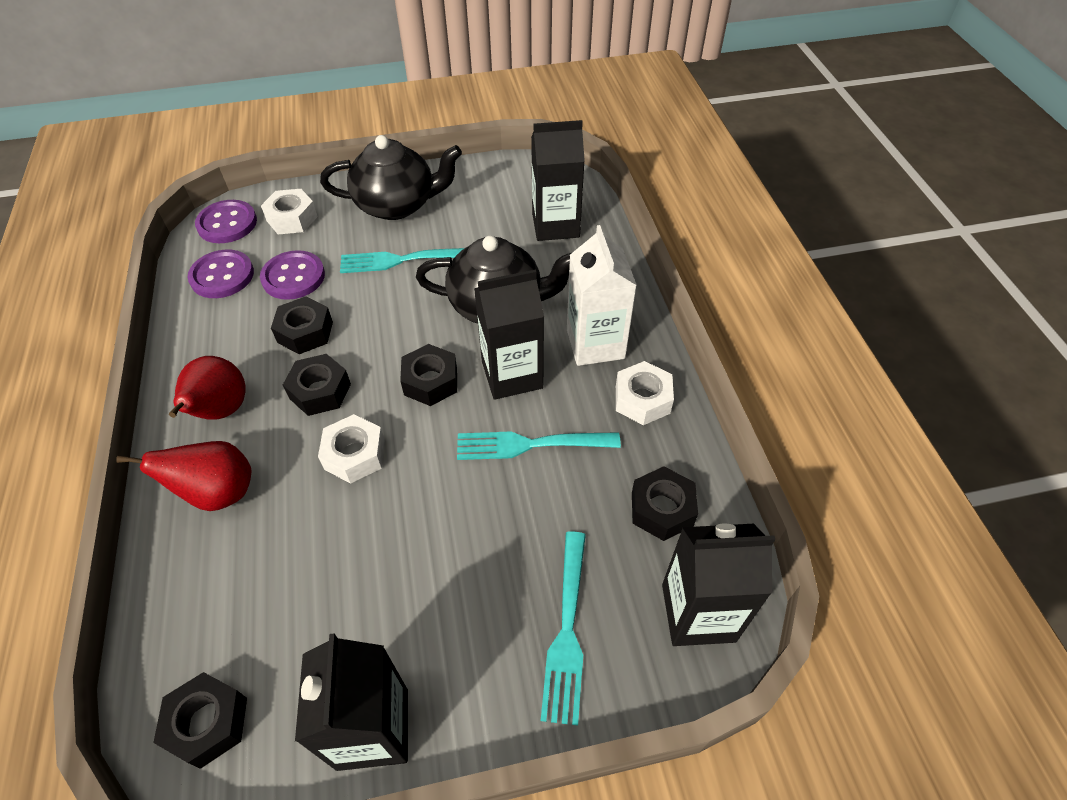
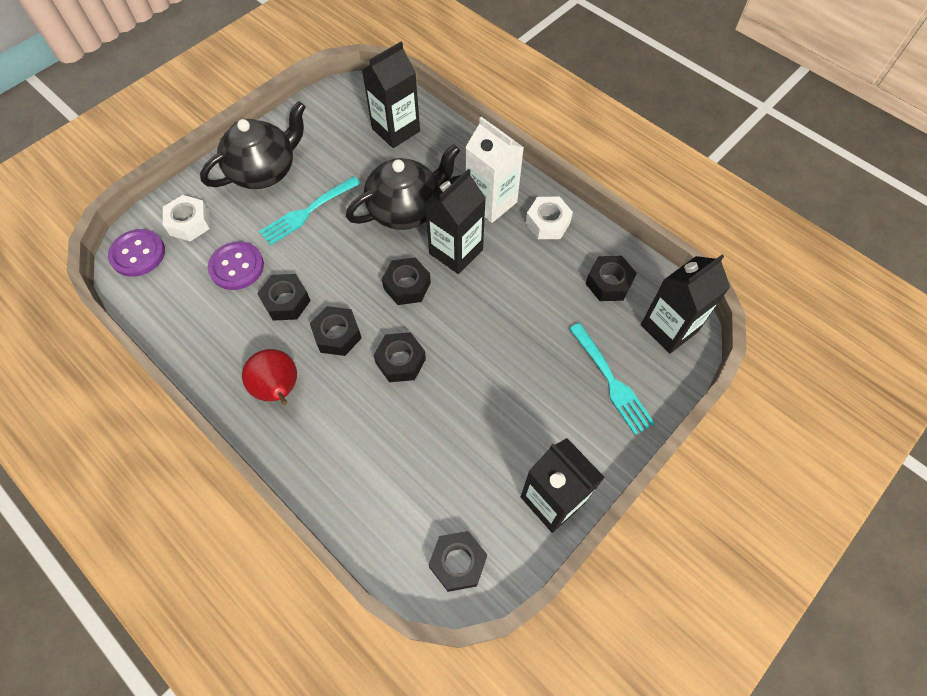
camera: 35 degrees left, 10 degrees up
(218, 493) = (332, 439): red pear -> none
(222, 276) = (178, 296): purple button -> none
(355, 455) = (400, 361): white nut -> black nut
(530, 444) = (504, 289): turquoise fork -> none

